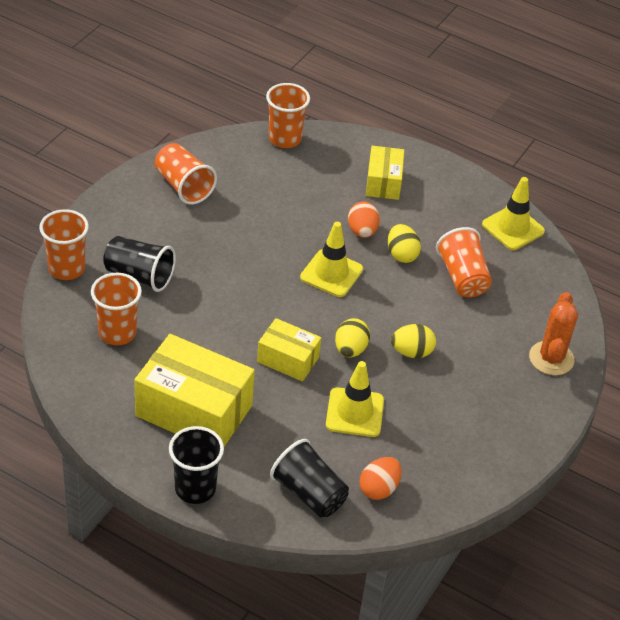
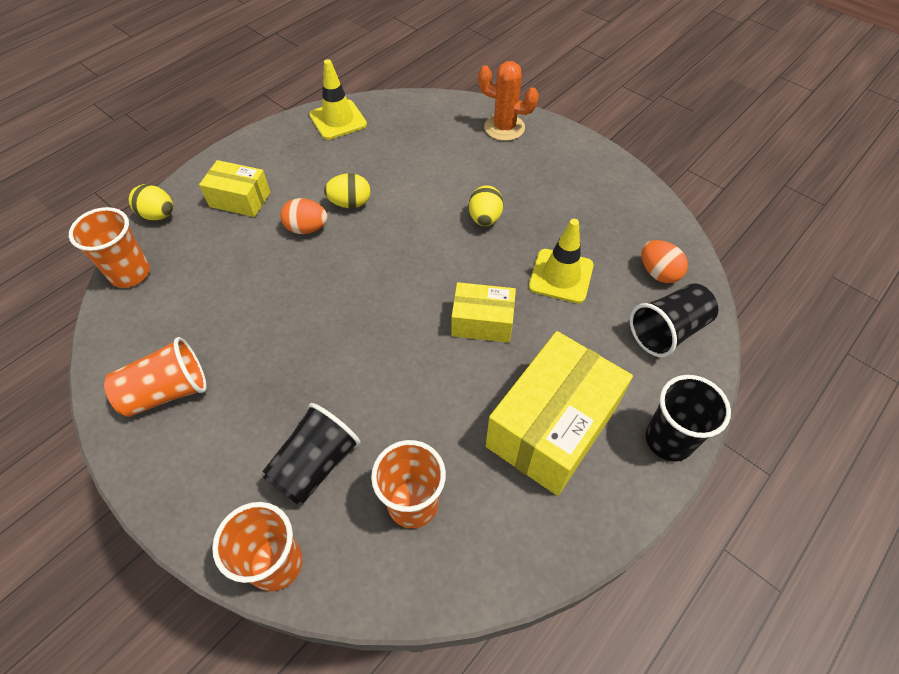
camera: 75 degrees left, 10 degrees up
(288, 359) = (482, 322): yellow box -> yellow box turned 60 degrees clockwise
(331, 273) = (362, 264): yellow traffic cone -> none
(350, 349) = (475, 266): yellow egg -> yellow egg (158, 215)
(462, 277) = (393, 165): orange cup -> none

